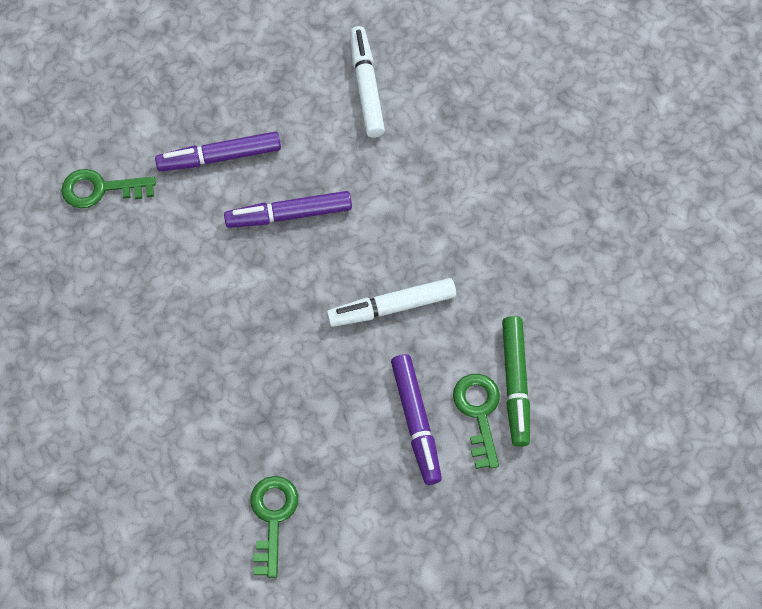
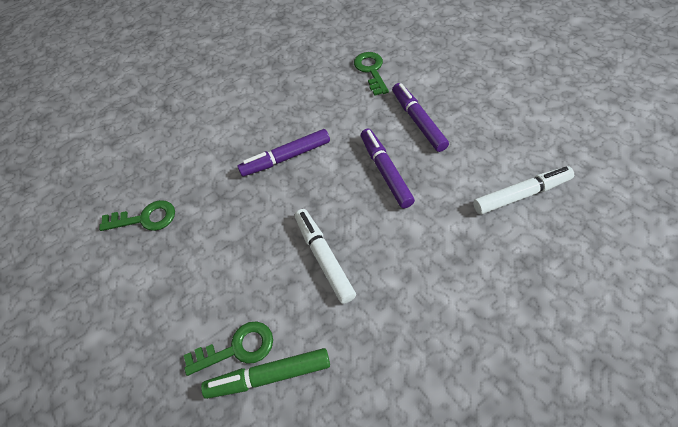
camera: 85 degrees right, 10 degrees down
(416, 422) = (225, 298): purple marker -> purple marker (286, 158)

